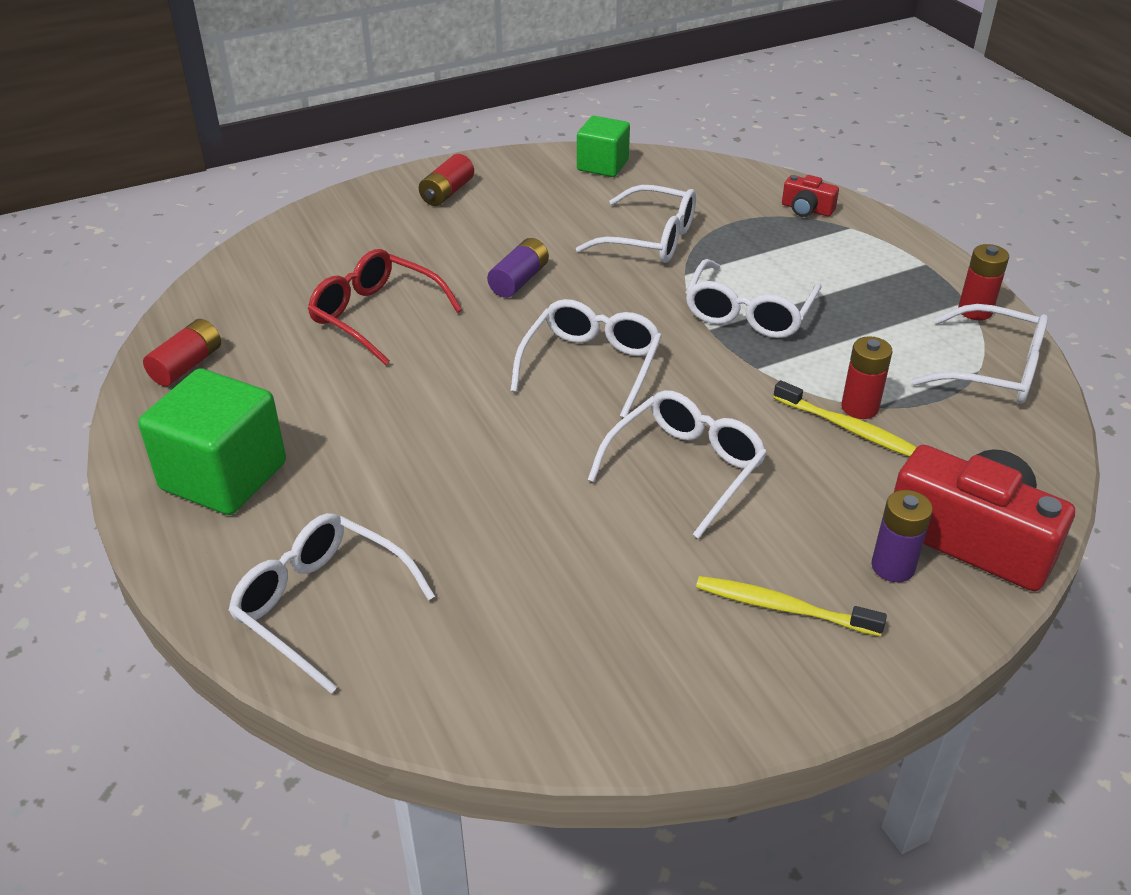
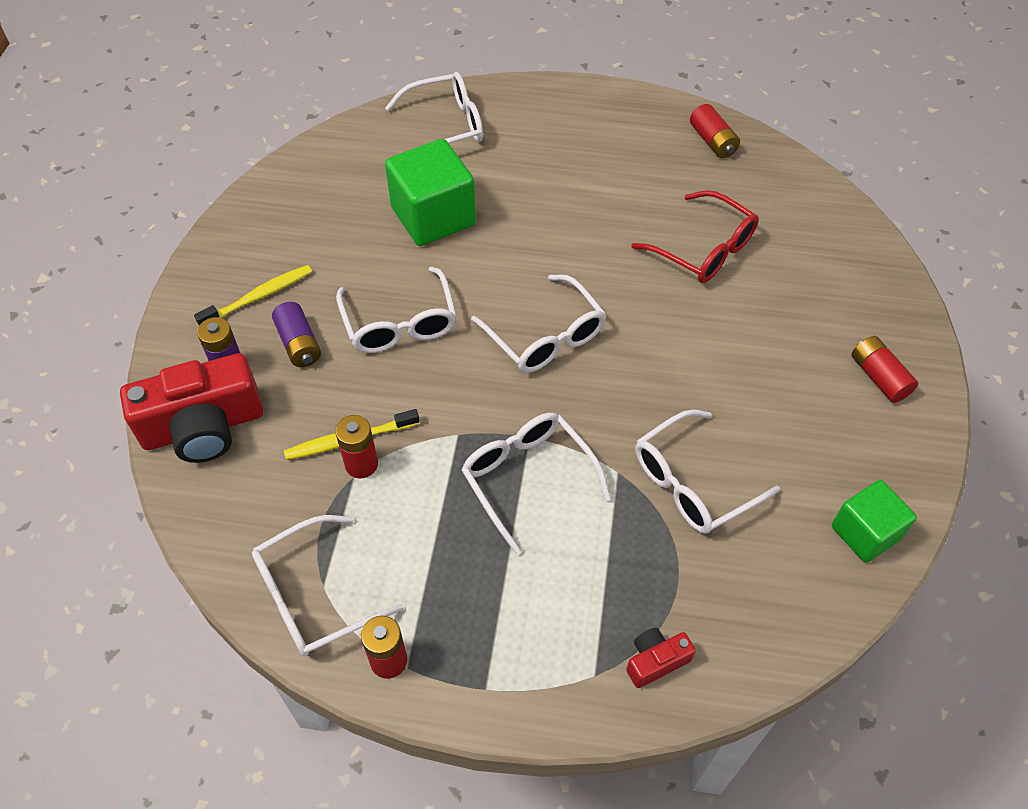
camera: 125 degrees right, 15 degrees up
(224, 476) = (583, 124): green cube -> green cube (433, 216)
(375, 315) = (704, 249): red glasses -> red glasses turned 60 degrees clockwise
(519, 280) = (691, 353): purple battery -> purple battery (299, 343)

